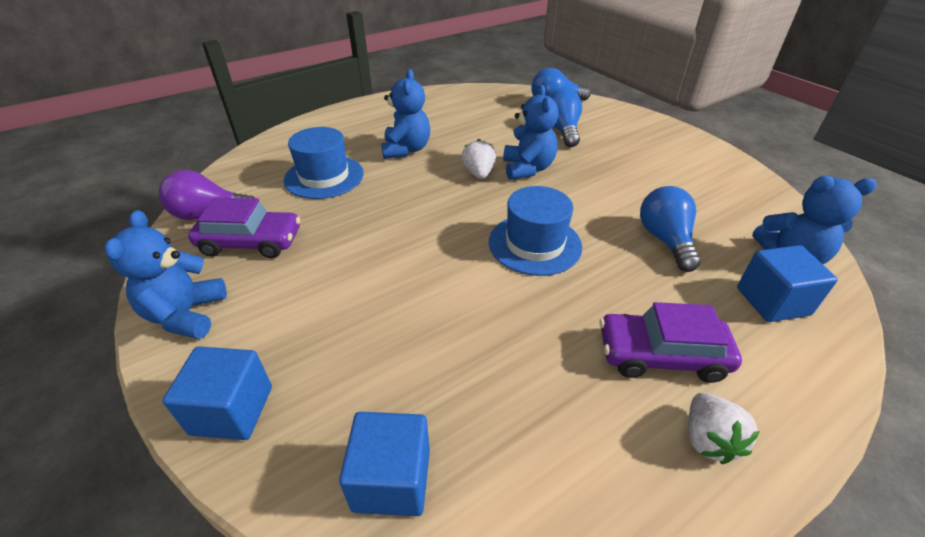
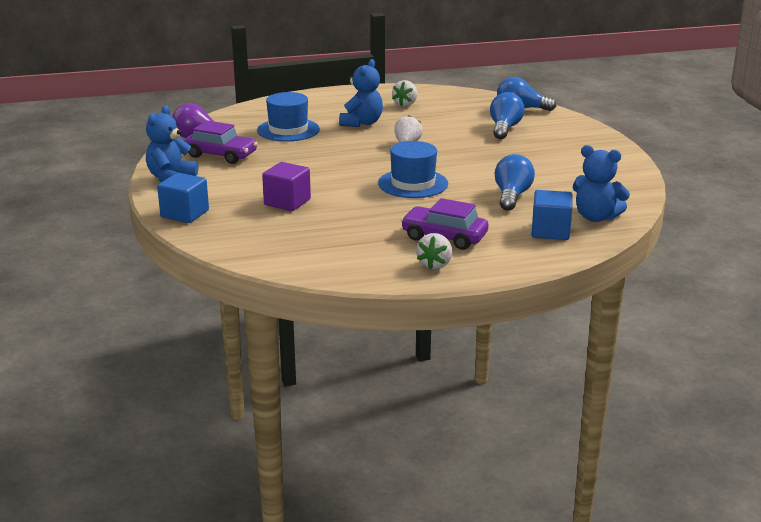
camera: 20 degrees right, 15 degrees down
(390, 329) = (287, 202): none -> purple cube
(392, 479) = (254, 246): blue cube -> none
(436, 114) = (405, 104): none -> white strawberry
(527, 169) = (449, 147): blue teddy bear -> none

